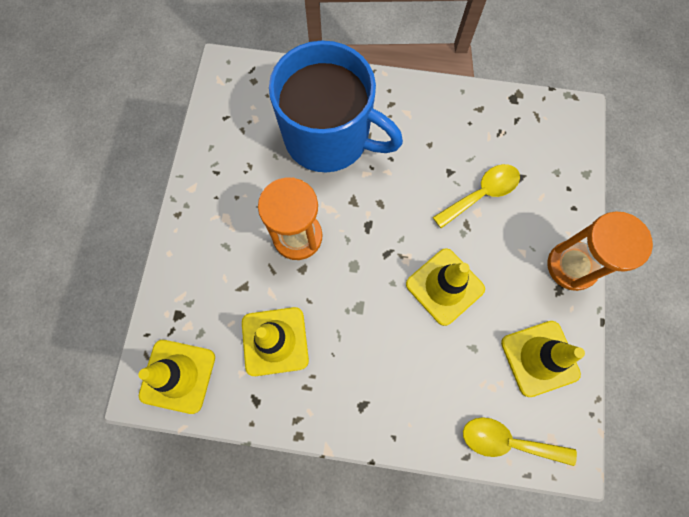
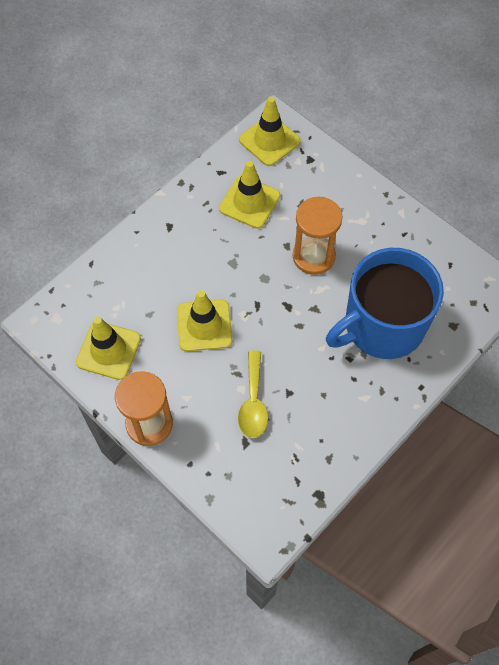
camera: 125 degrees right, 10 degrees down
(507, 441) = (79, 293): yellow spoon -> none

